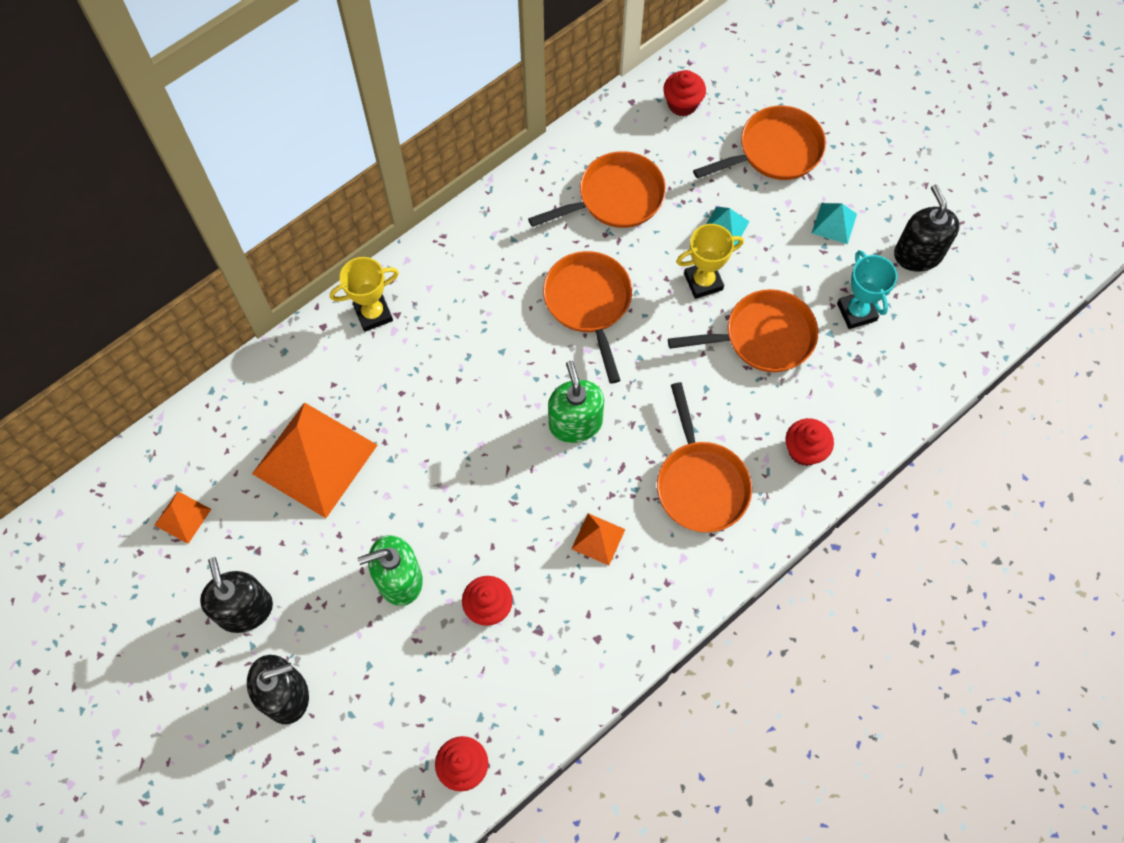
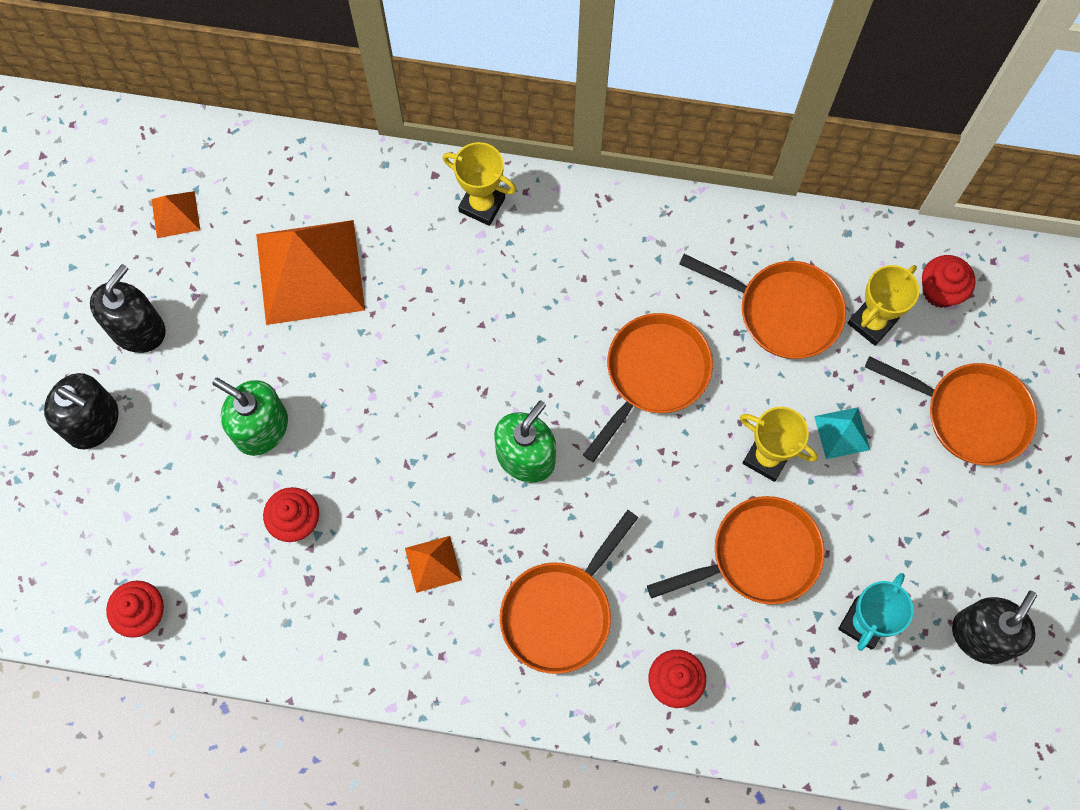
camera: 50 degrees right, 5 degrees up
(668, 155) = (872, 322): none -> yellow trophy
(763, 337) = (758, 556): orange pan -> orange pan turned 60 degrees counterclockwise
(834, 223) = (942, 530): turquoise pyramid -> none

